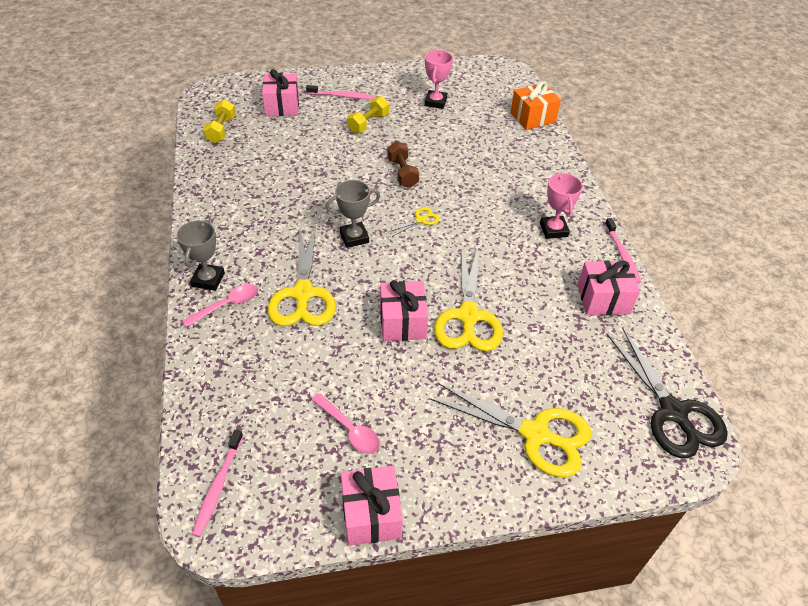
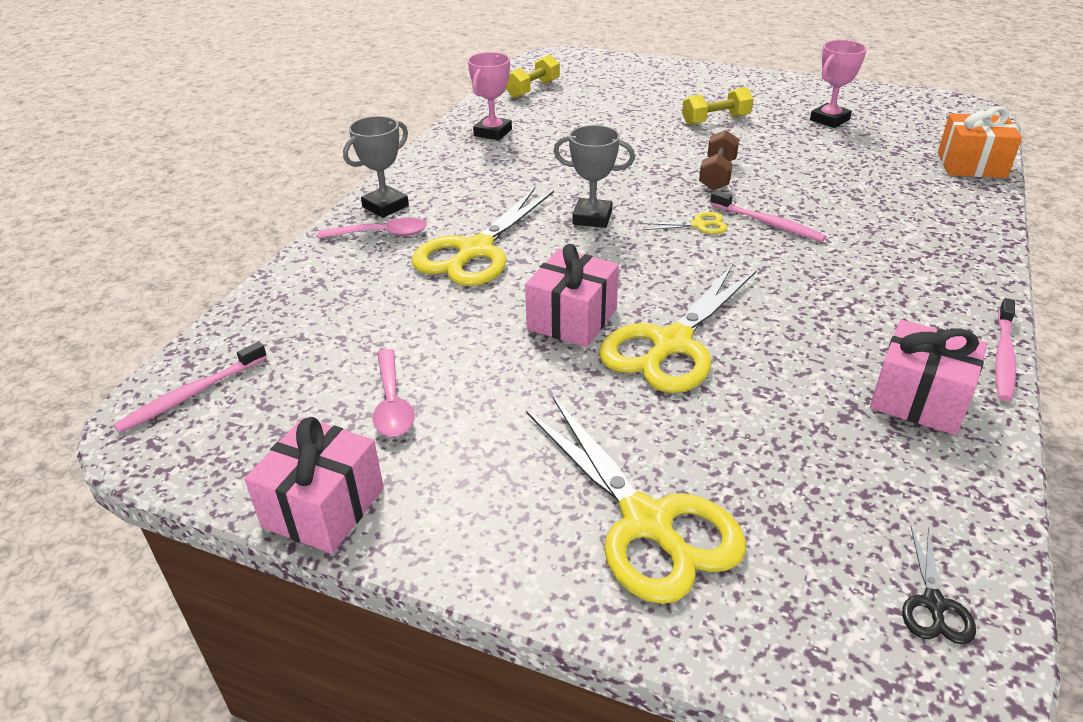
camera: 35 degrees right, 10 degrees down
(282, 106) = (622, 84): pink gift -> none
(342, 96) = (705, 90): pink toothbrush -> pink toothbrush (768, 223)
(553, 230) = (899, 292): pink trophy -> pink trophy (493, 132)
(673, 412) = (933, 604): black scissors -> black scissors, size x0.44

